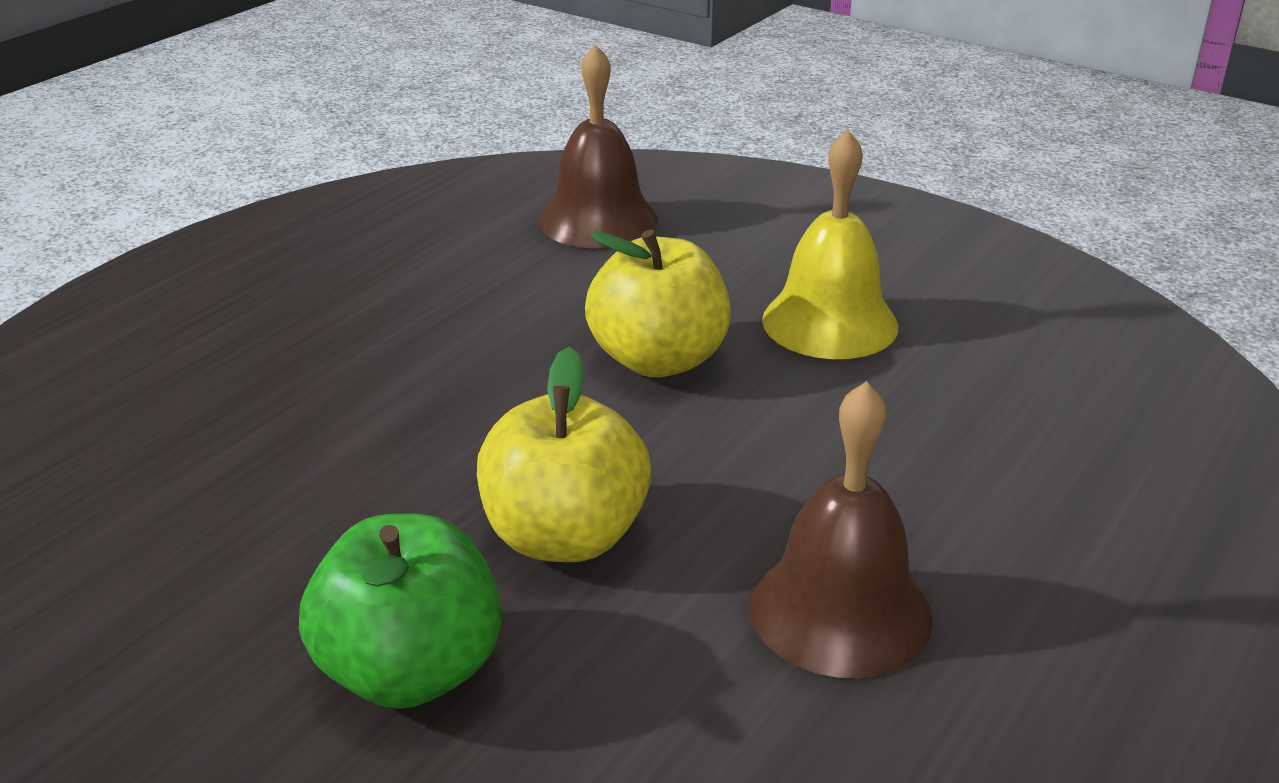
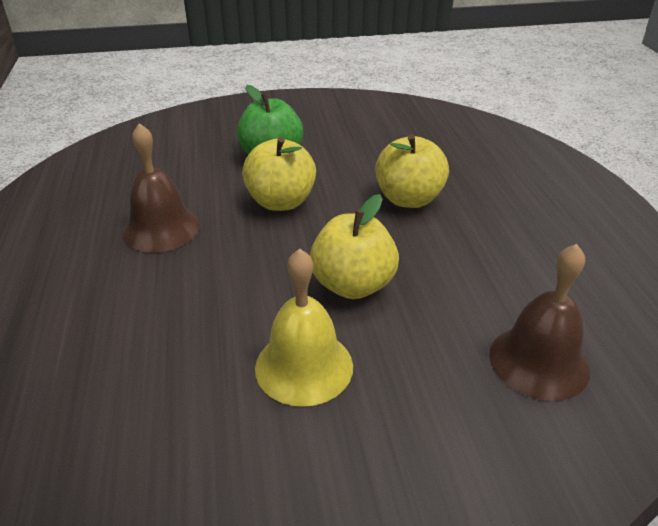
camera: 135 degrees right, 5 degrees up
(374, 417) = (409, 199): none -> yellow apple

